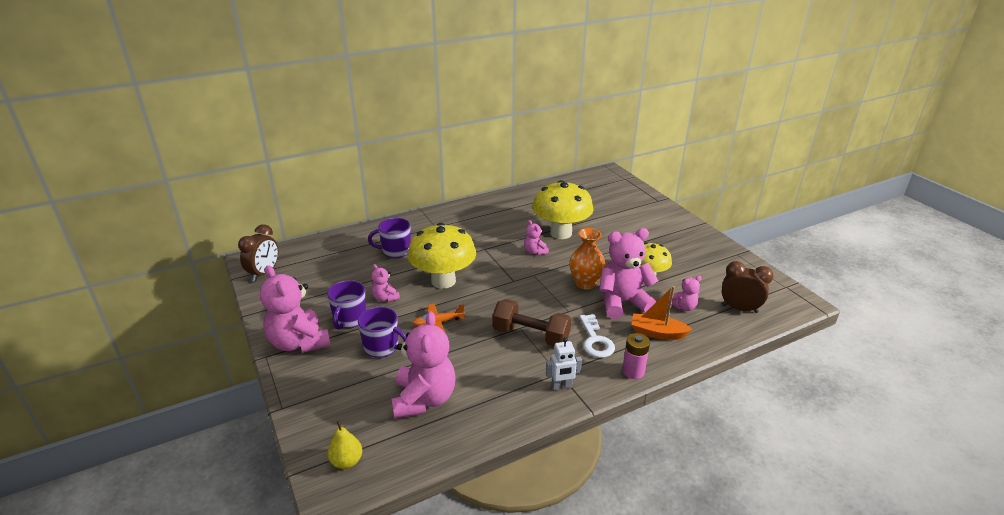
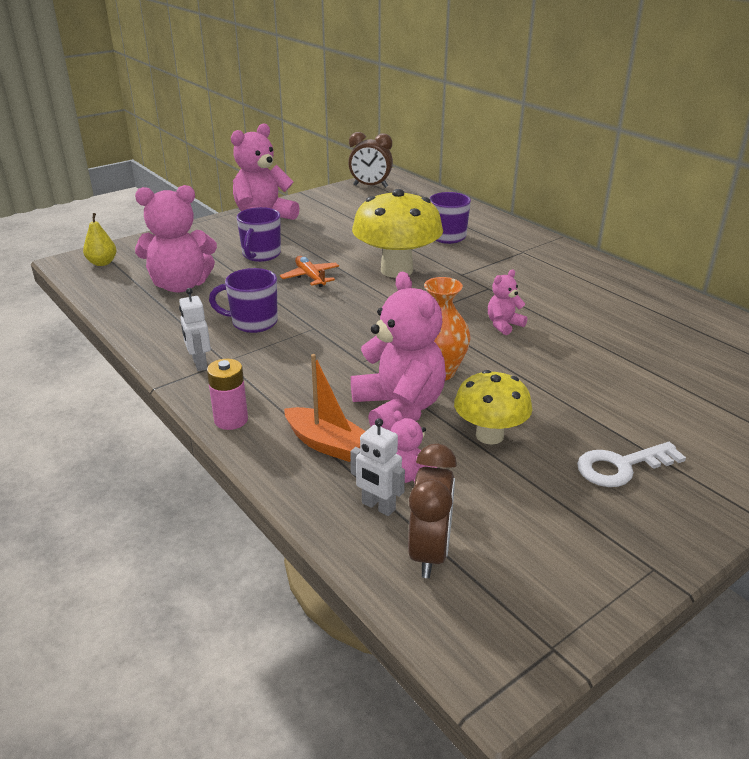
camera: 80 degrees right, 0 degrees up
(350, 320) = (304, 233): purple mug -> purple mug (253, 322)
(385, 298) = (349, 244): pink teddy bear -> none
(531, 335) = (298, 336): brown dumbbell -> none
(561, 233) = (577, 343): yellow mushroom -> none
(595, 340) = (296, 386): white key -> white key (621, 467)
(657, 333) = (326, 444): orange boat -> orange boat turned 120 degrees clockwise
(709, 320) = (378, 506): none -> white robot

